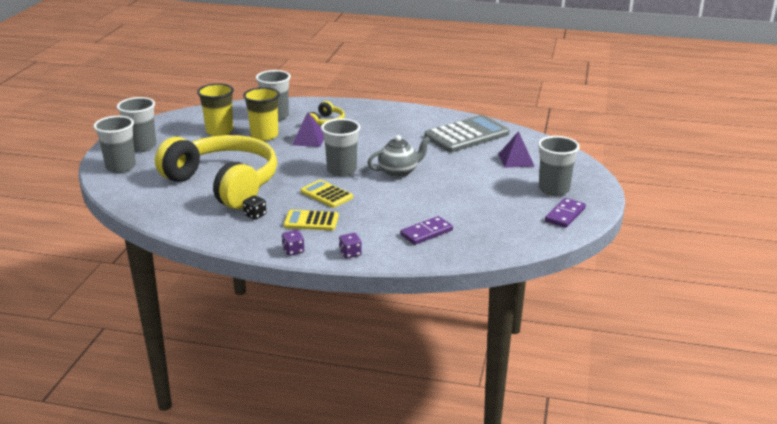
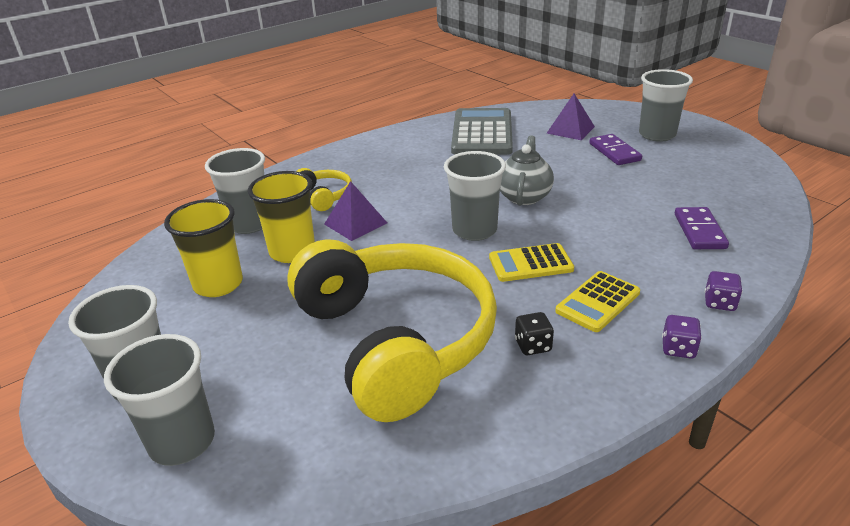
camera: 50 degrees left, 5 degrees up
(224, 184) = (396, 340): yellow headphones -> yellow headphones turned 75 degrees clockwise
(565, 215) = (717, 147): purple domino -> purple domino (614, 152)

